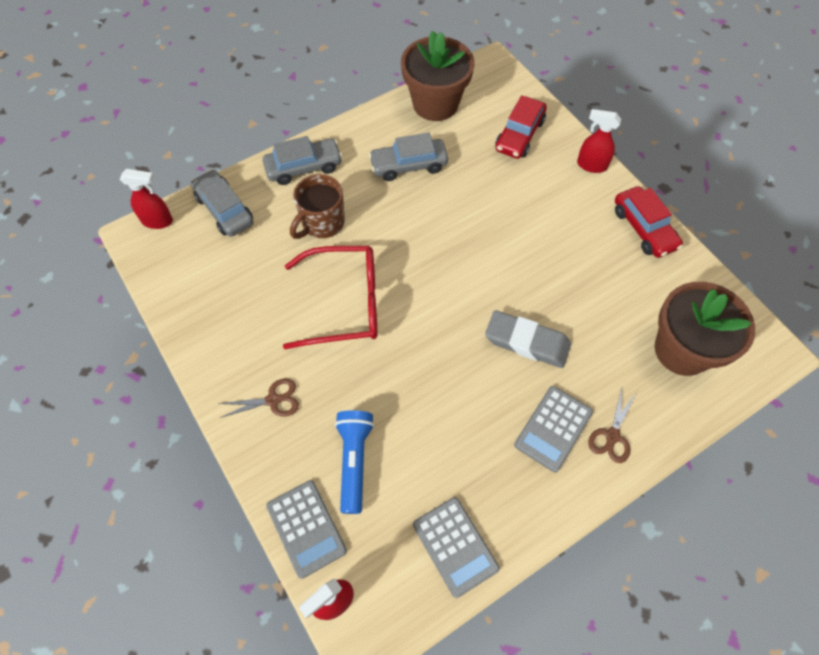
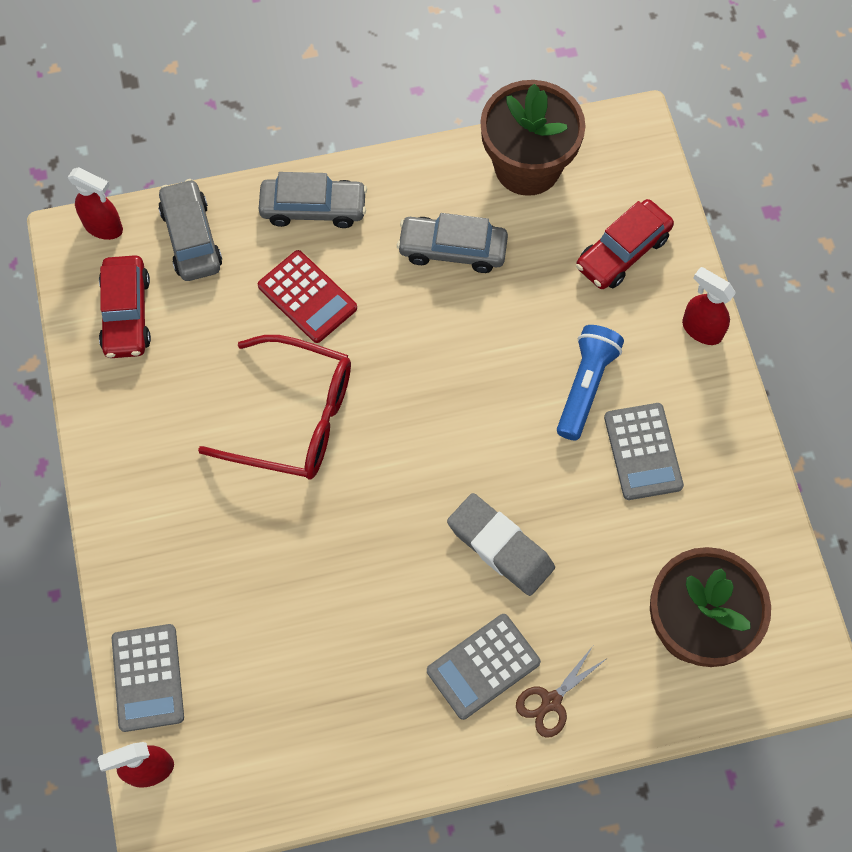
camera: 20 degrees right, 5 degrees up
(273, 400) = (164, 512): brown scissors -> none
(322, 223) = (307, 297): brown mug -> red calculator
(354, 461) = (231, 620): blue flashlight -> blue flashlight (586, 386)
(455, 546) = (307, 760): grey calculator -> grey calculator (643, 452)
(643, 228) = (728, 445): red car -> red car (126, 314)

